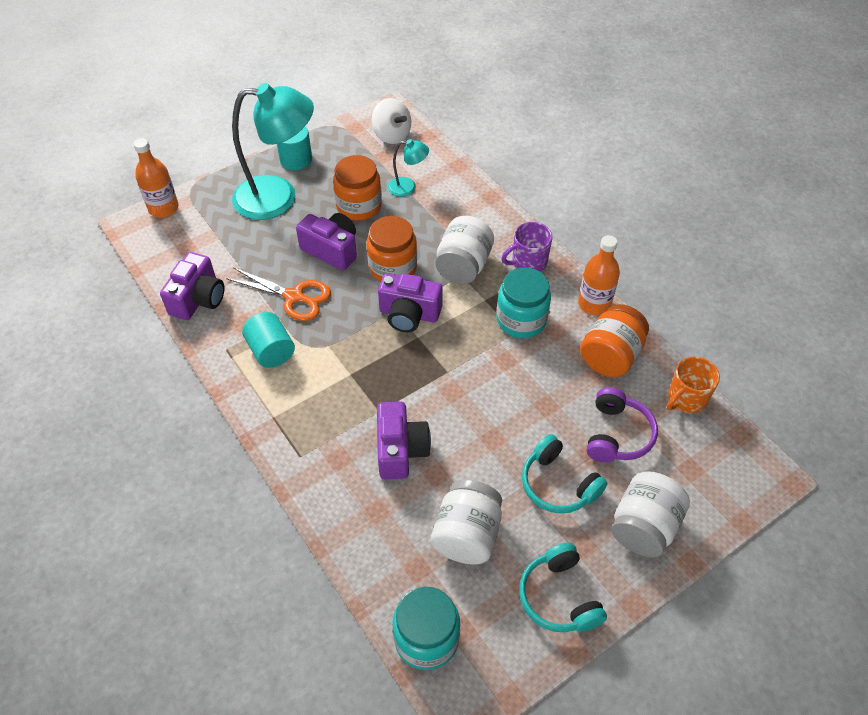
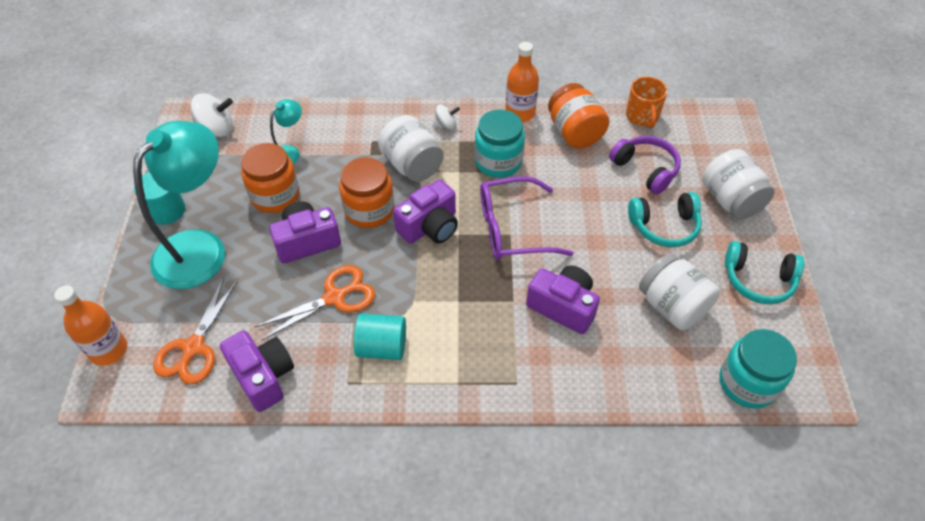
camera: 55 degrees left, 0 degrees up
(195, 248) = (194, 347): none -> orange scissors
(454, 370) = (512, 229): none -> purple glasses
(528, 262) = (445, 125): purple mug -> white spinning top

